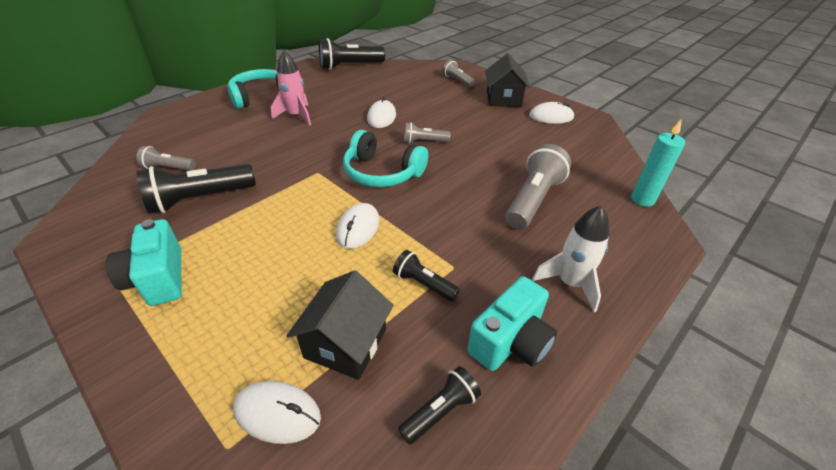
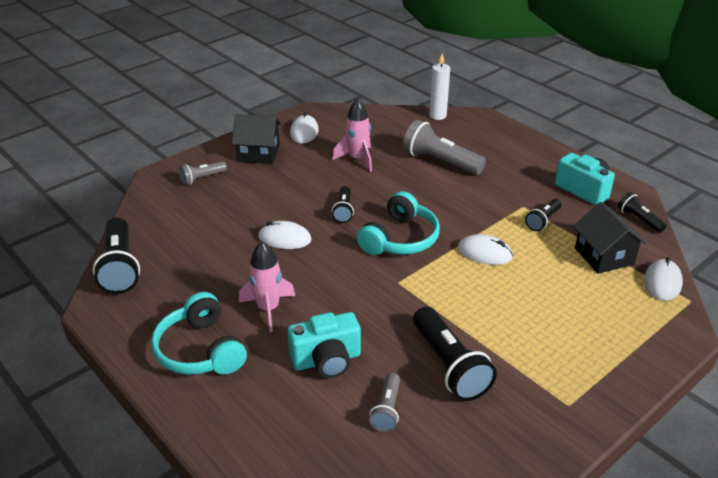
camera: 85 degrees left, 5 degrees down
(158, 278) = (566, 369): turquoise camera -> turquoise camera (327, 360)
(346, 343) = (604, 256): black house -> black house turned 45 degrees clockwise
(424, 141) = (343, 211): grey flashlight -> black flashlight
(515, 146) = (357, 159): none -> pink rocket
(570, 283) = (530, 161): white rocket -> none
(642, 200) = (437, 116): turquoise candle -> white candle

